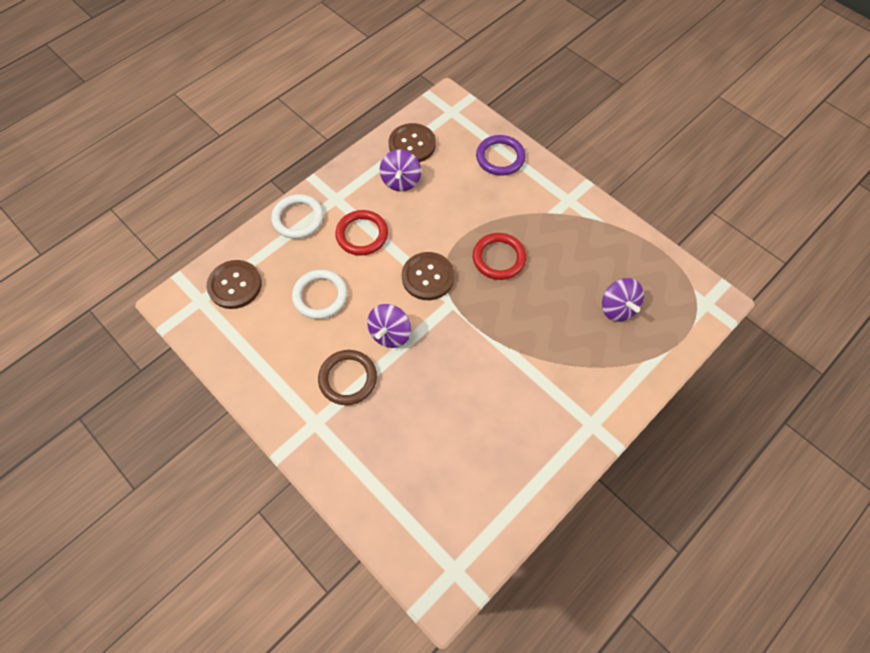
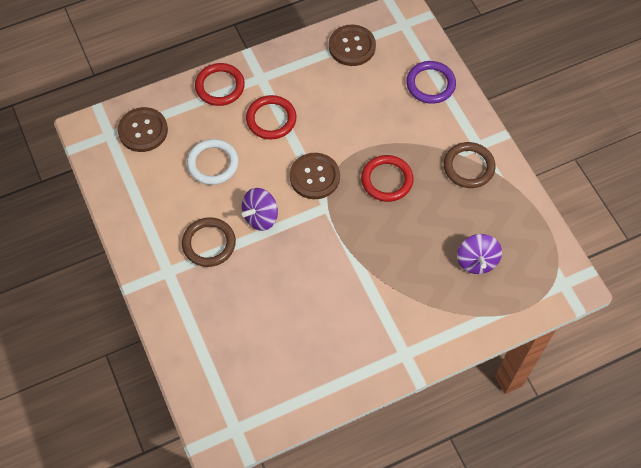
camera: 20 degrees right, 0 degrees up
(298, 218) = (220, 86): white ring -> red ring
(401, 181) = (327, 79): purple spinning top -> none
(569, 222) = (468, 167): none -> brown ring

